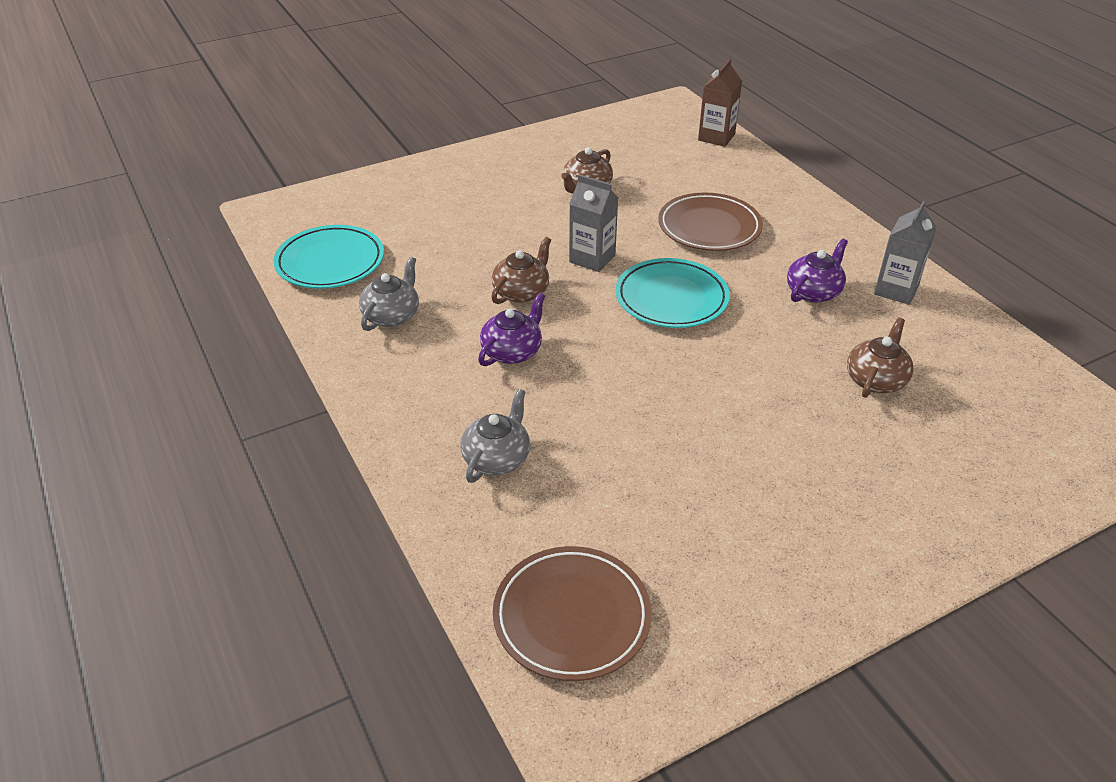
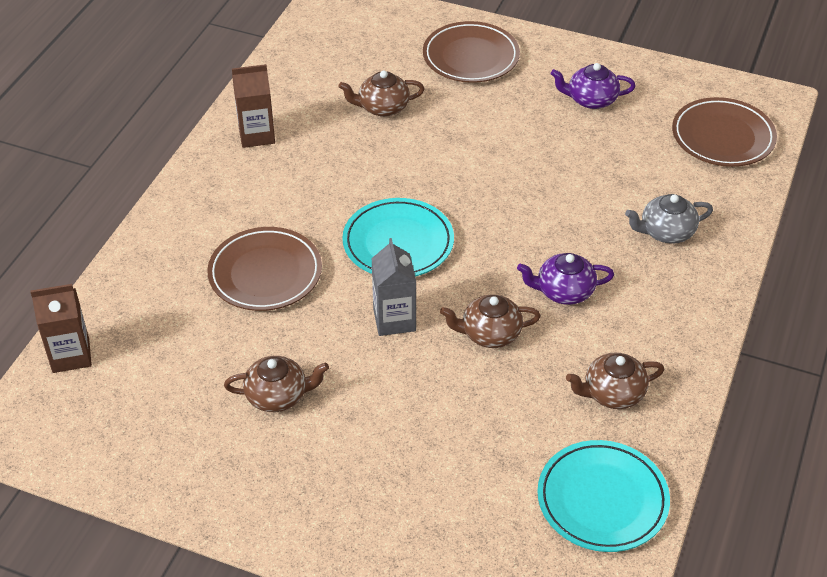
camera: 130 degrees left, 5 degrees up
(392, 315) = (612, 393): grey teapot -> brown teapot
(813, 292) = (304, 173): purple teapot -> purple teapot (591, 100)
(896, 290) = (256, 135): grey carton -> brown carton
(921, 493) = (471, 57): none -> brown plate

